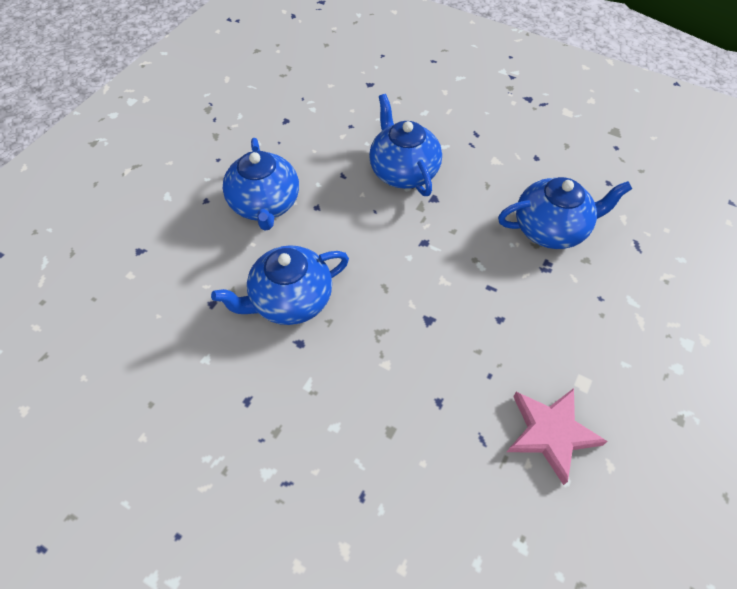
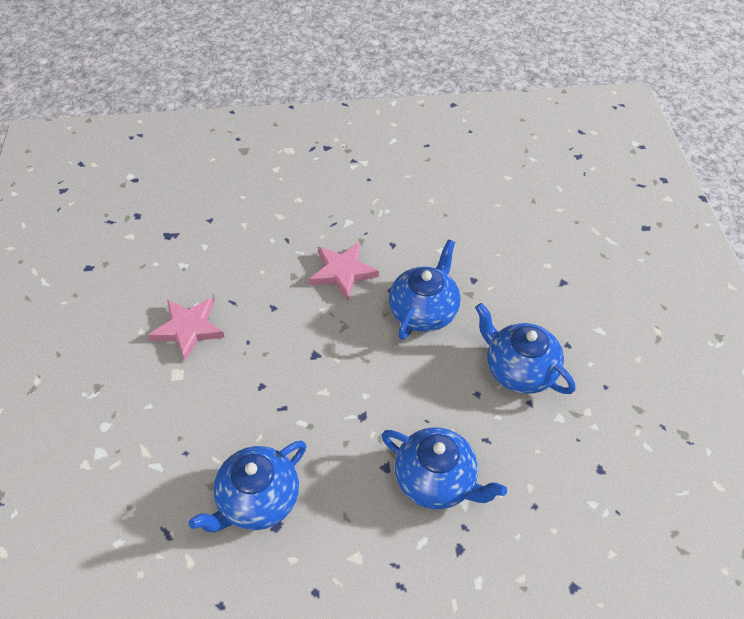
camera: 145 degrees right, 5 degrees down
(331, 399) = (342, 272): none -> pink star

